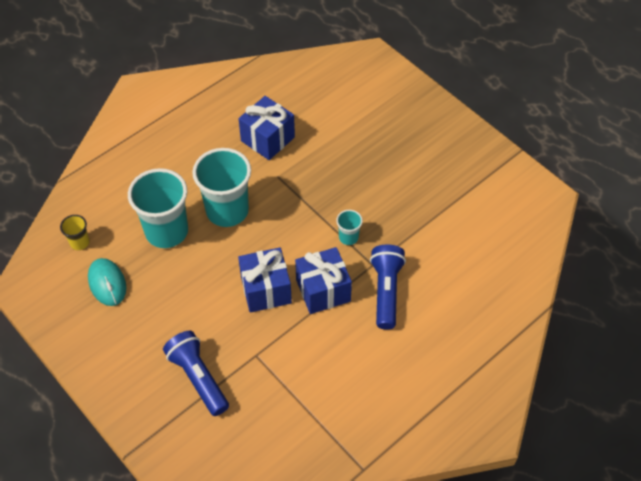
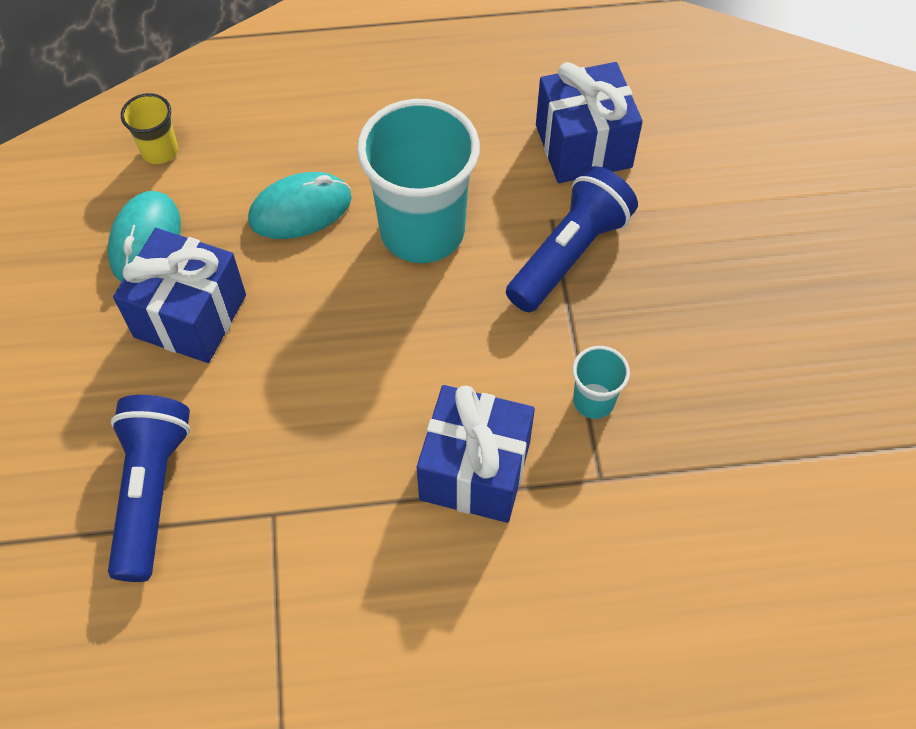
camera: 35 degrees right, 5 degrees up
(167, 231) = (300, 209): turquoise cup -> turquoise mouse
(266, 290) = (379, 407): blue gift -> blue gift (190, 316)
(386, 291) = (587, 545): blue flashlight -> blue flashlight (569, 254)

